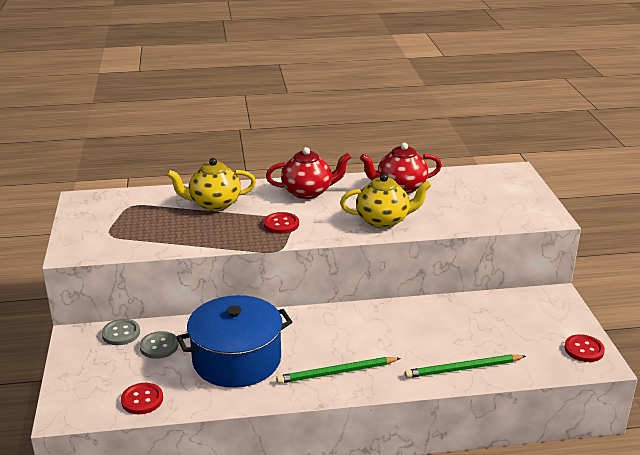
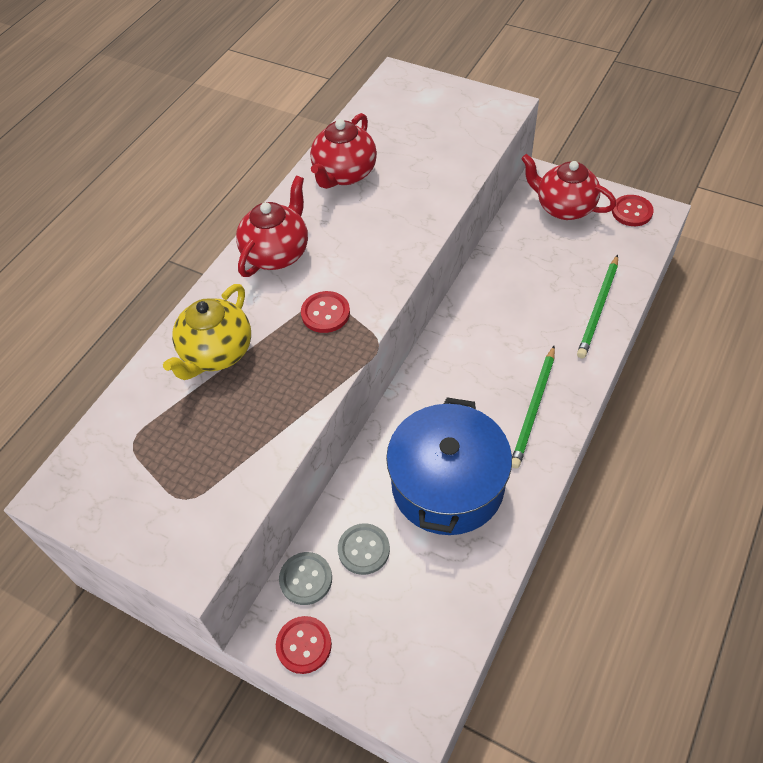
camera: 50 degrees left, 25 degrees up
(142, 400) = (451, 614): red button -> red button (304, 645)
(383, 220) = (399, 224): yellow teapot -> none
(541, 316) = (564, 207): none -> red teapot

